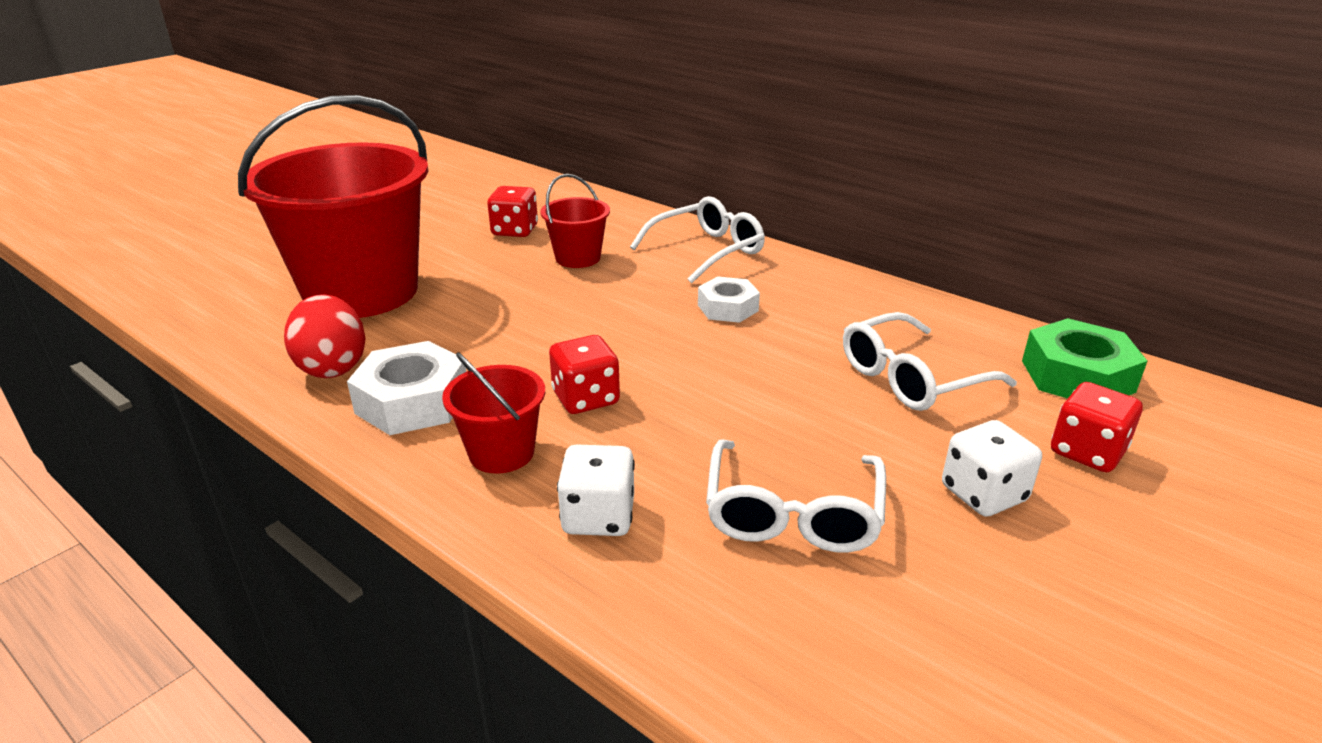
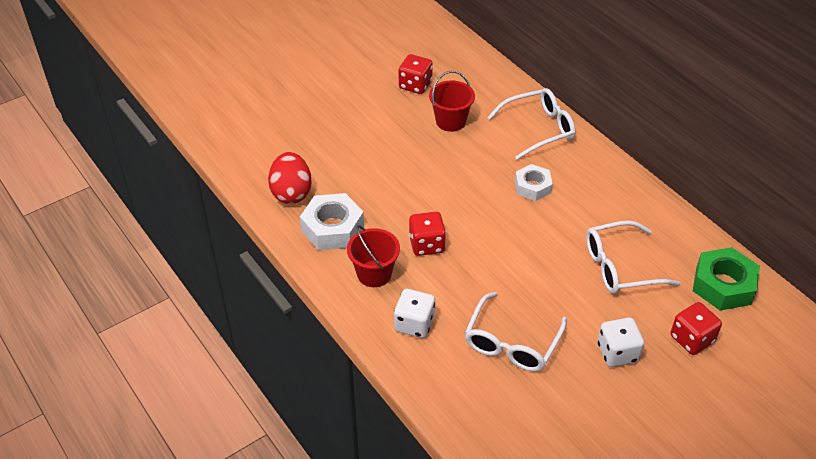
camera: 15 degrees right, 15 degrees up
(361, 292) = (311, 130): red bucket -> none

